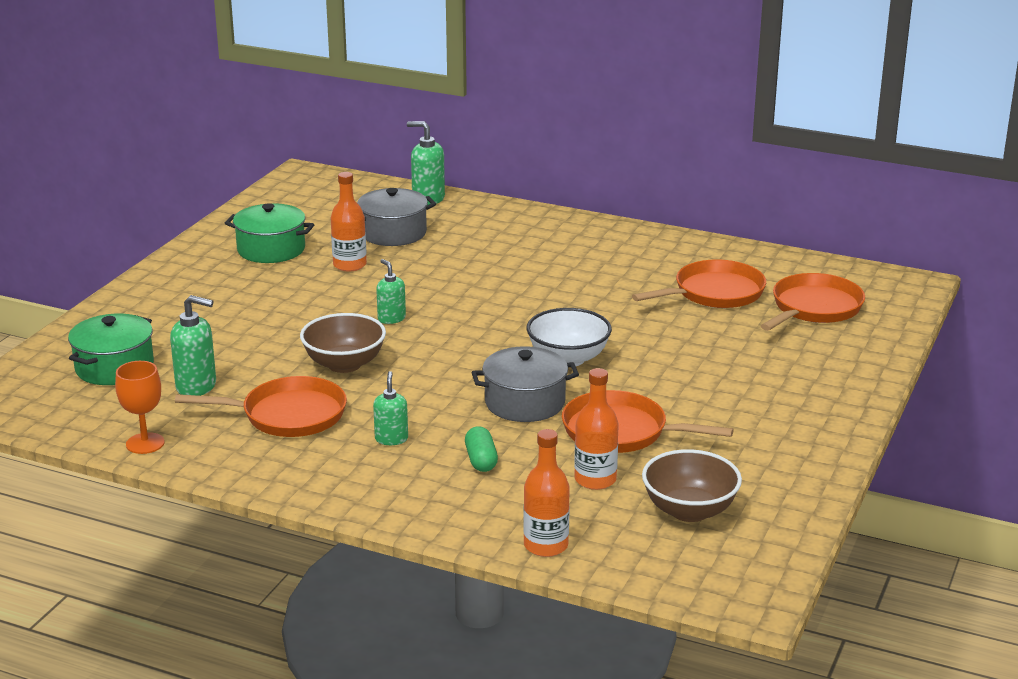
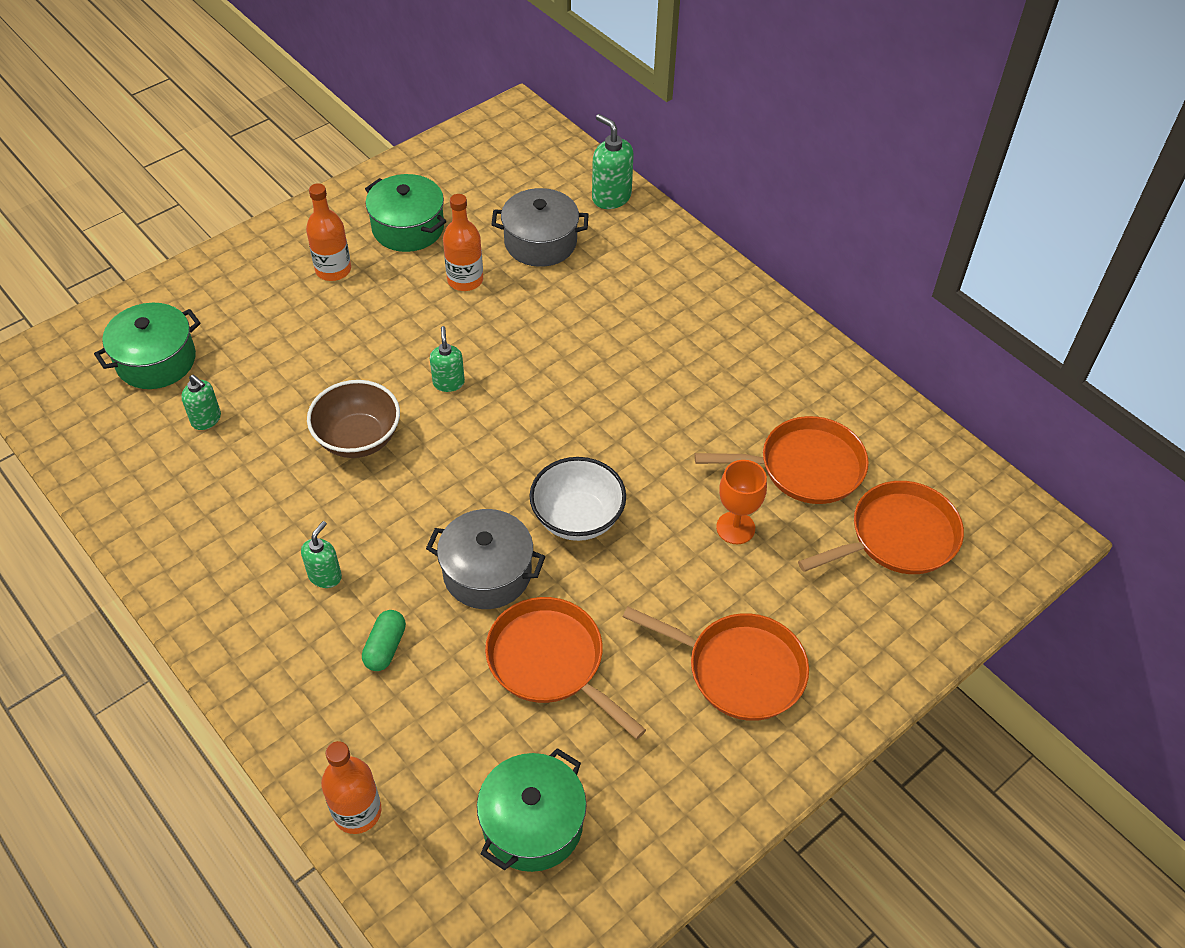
camera: 25 degrees right, 25 degrees up
(145, 443) = (110, 487): orange goblet -> orange goblet (735, 528)
(196, 387) = (206, 419): green soap dispenser -> green soap dispenser, size x0.65
(288, 415) = (257, 498): orange pan -> orange pan (739, 669)
(595, 480) = (473, 729): orange bottle -> orange bottle (333, 270)
(689, 510) = (532, 823): brown bowl -> green pot

